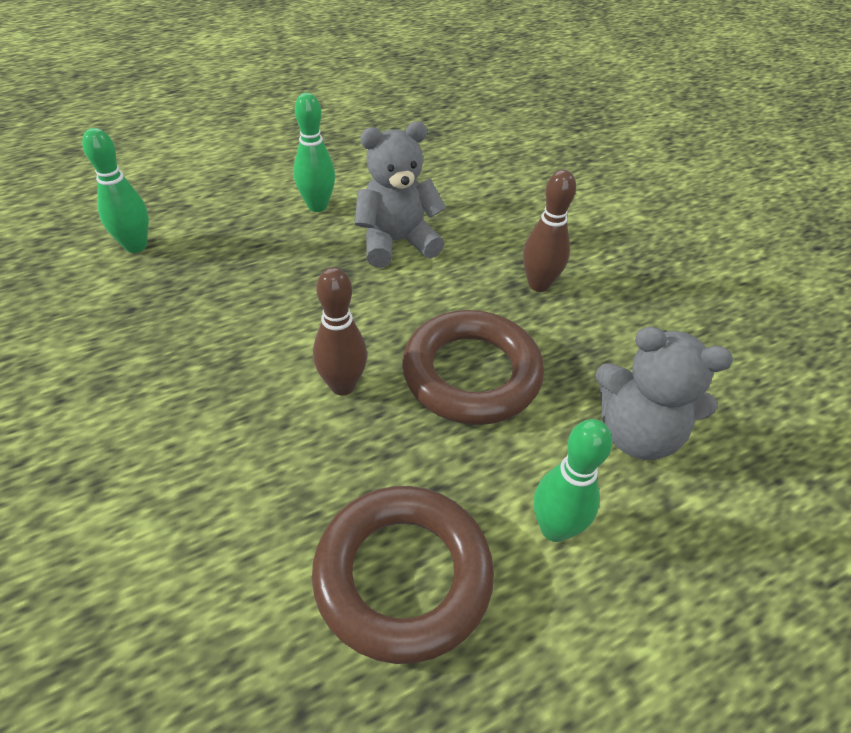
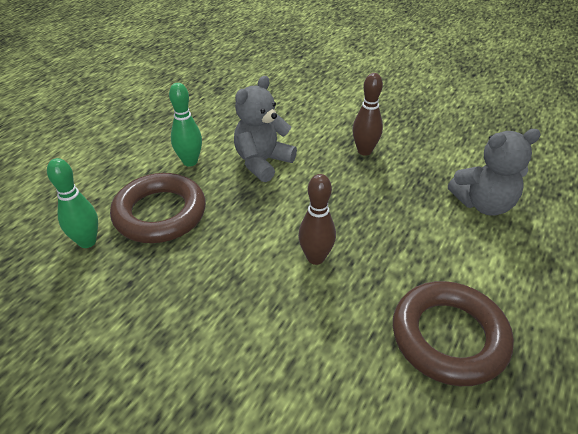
camera: 30 degrees left, 5 degrees down
(471, 374) = (378, 215): brown ring -> brown ring (160, 213)
(554, 528) = (493, 270): green bowling pin -> none

